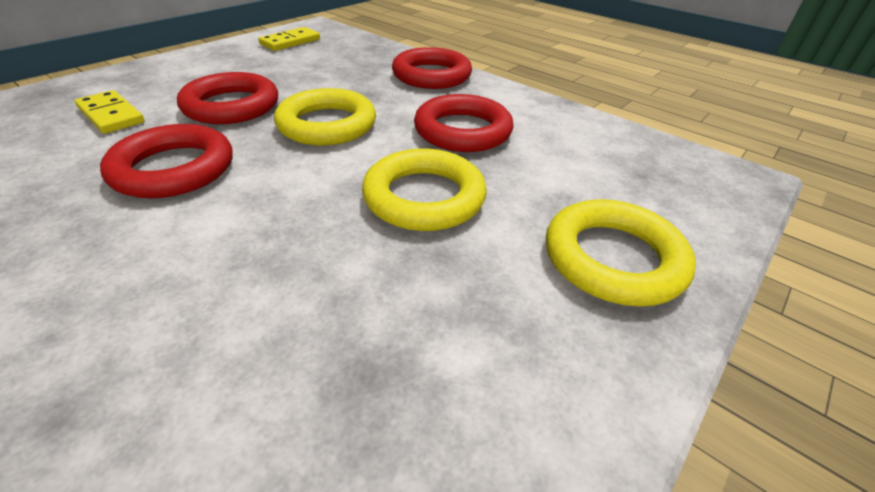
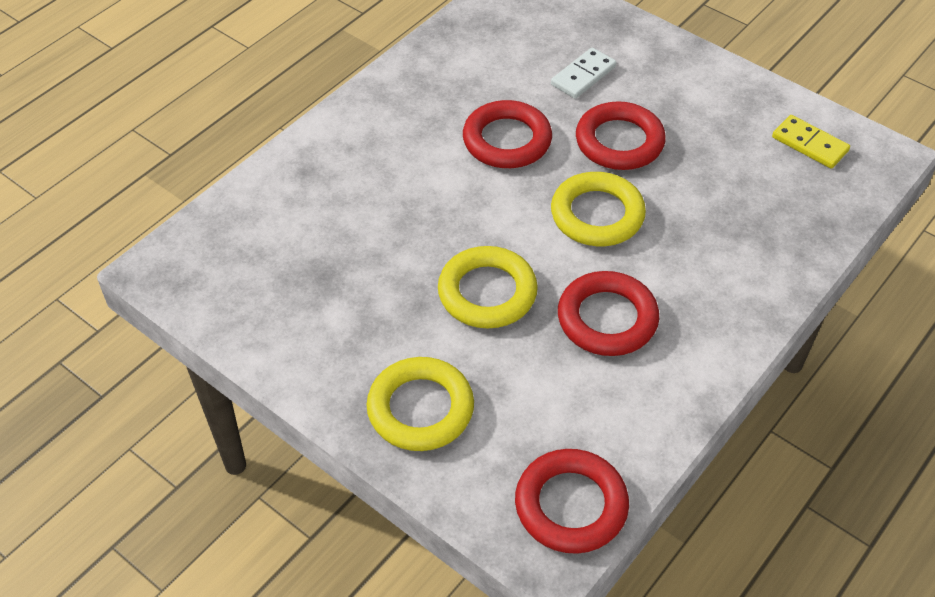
camera: 90 degrees right, 10 degrees up
(111, 115) = (583, 76): yellow domino -> white domino
(431, 75) = (747, 289): red ring -> red ring (571, 505)

